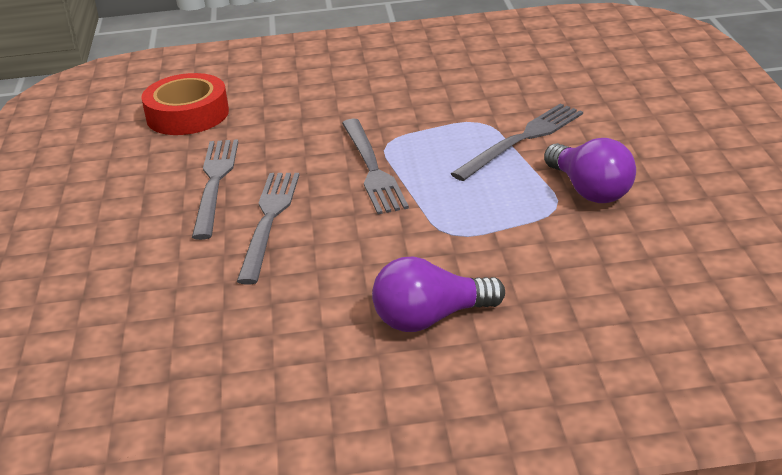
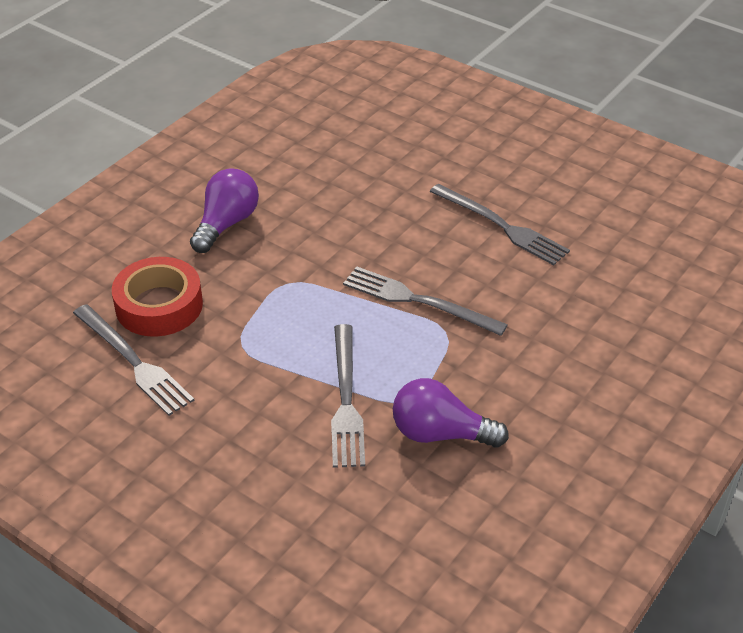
camera: 130 degrees right, 10 degrees up
(187, 114) = (639, 264): red tape -> red tape (159, 305)
(269, 221) = (417, 223): grey fork -> grey fork (133, 362)
(590, 190) = (233, 377): purple light bulb -> purple light bulb (440, 433)

